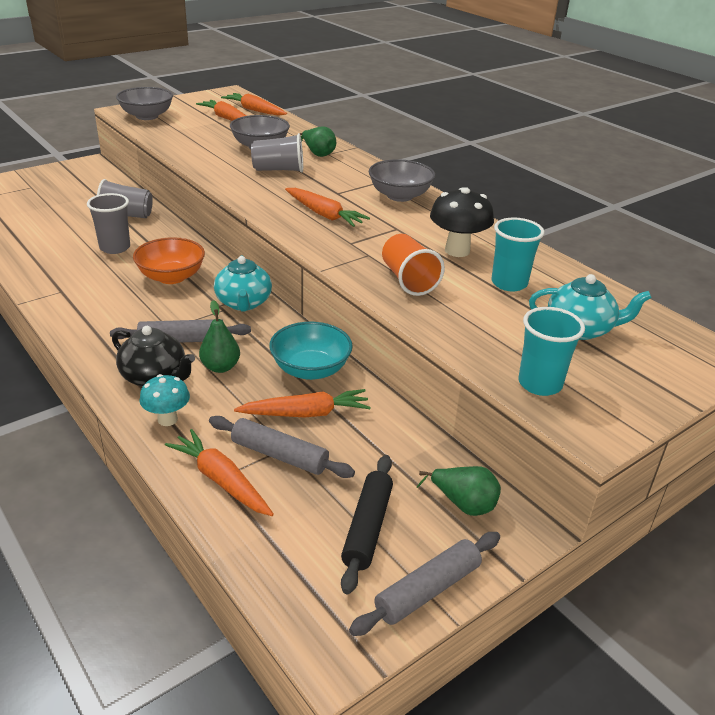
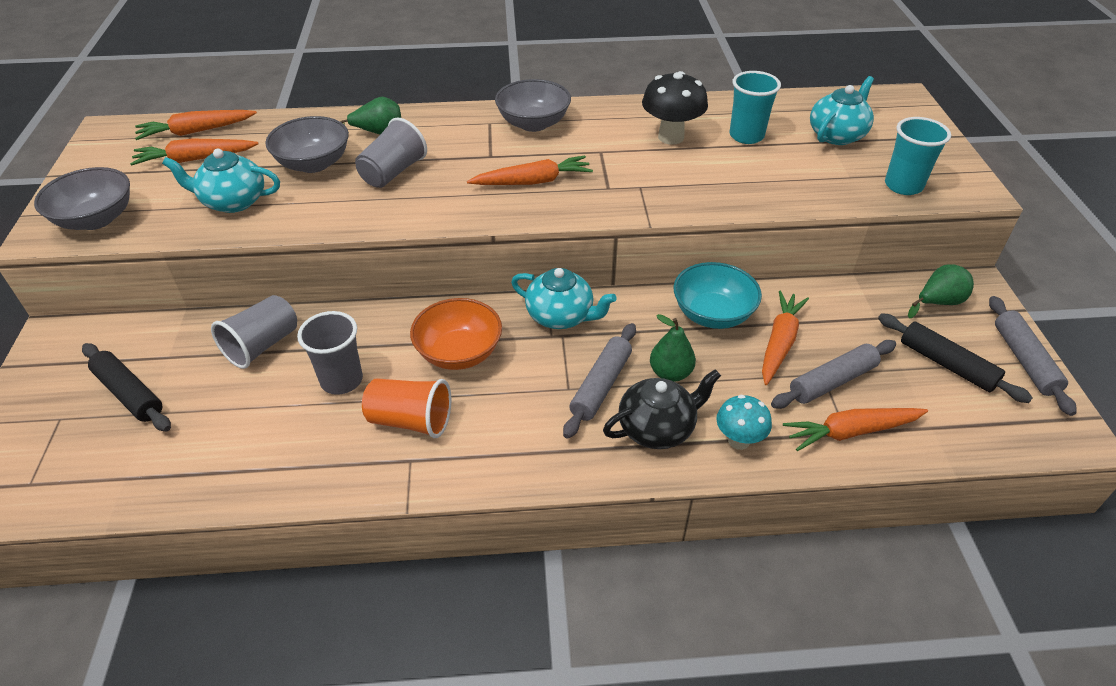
camera: 55 degrees left, 10 degrees up
(61, 196) = (129, 393): none -> black rolling pin
(197, 139) = (233, 201): none -> turquoise teapot
(408, 280) = (705, 183): orange cup -> orange cup (410, 421)

